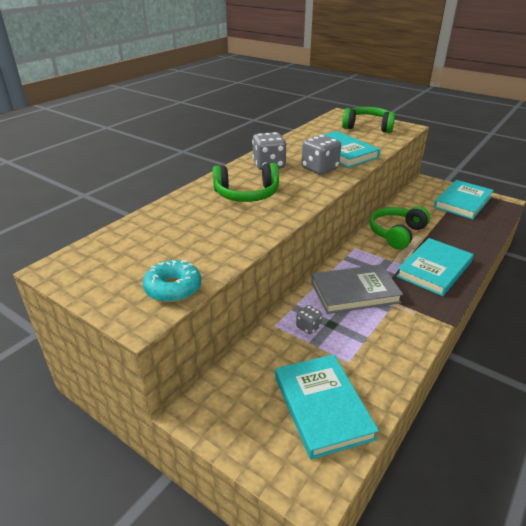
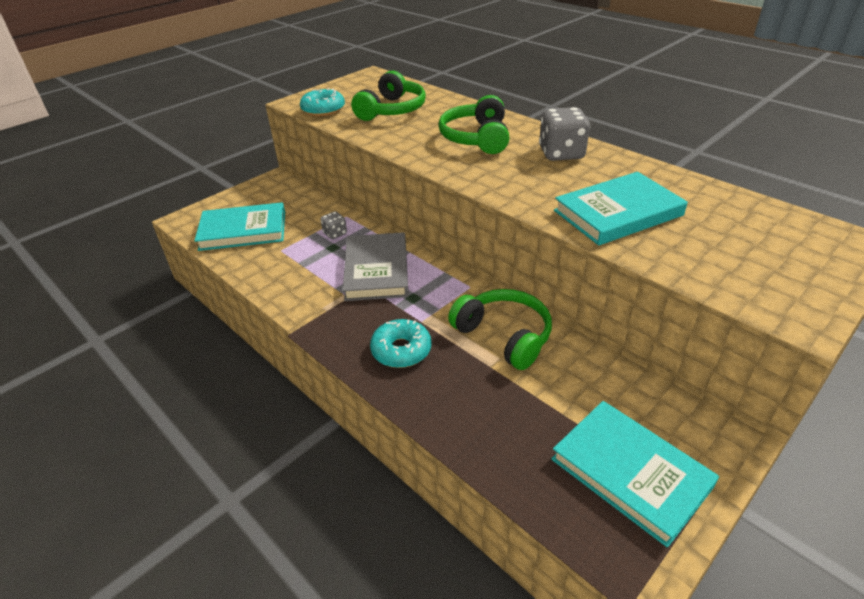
camera: 100 degrees right, 5 degrees up
(319, 169) = (549, 187): grey dice -> none
(368, 127) = (773, 261): green headphones -> green headphones (392, 110)
(434, 269) = (401, 350): turquoise book -> turquoise donut

